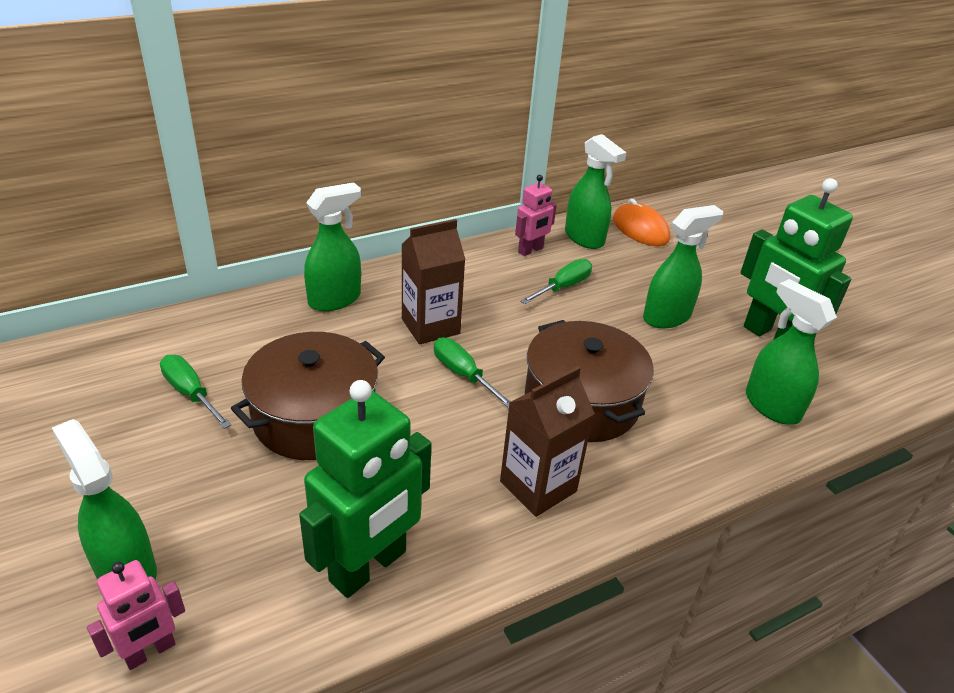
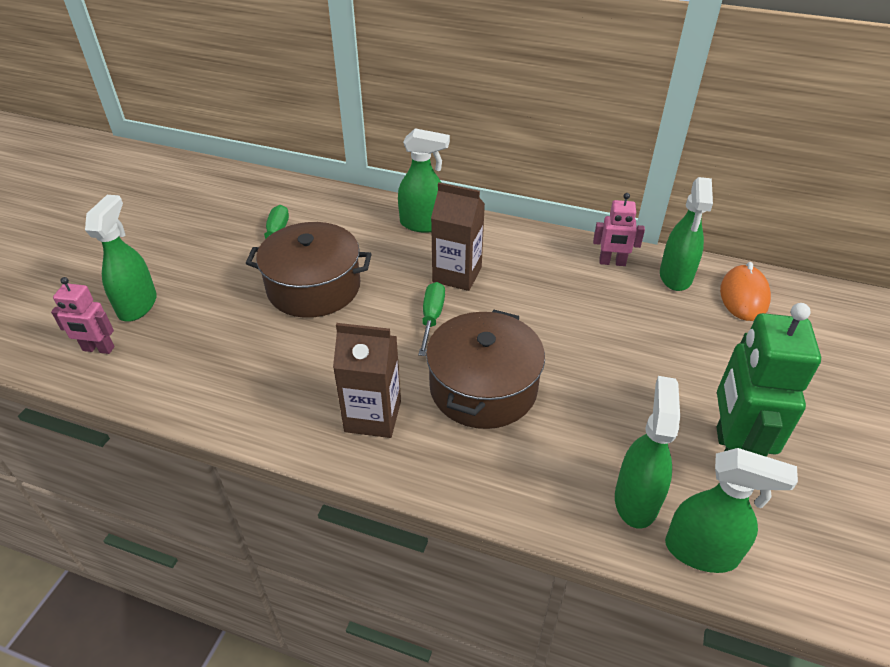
camera: 50 degrees right, 5 degrees up
(369, 567) = (226, 386): green robot -> none
(563, 287) = (596, 303): green screwdriver -> none
(667, 317) = (652, 375): green spray bottle -> green spray bottle (702, 551)

